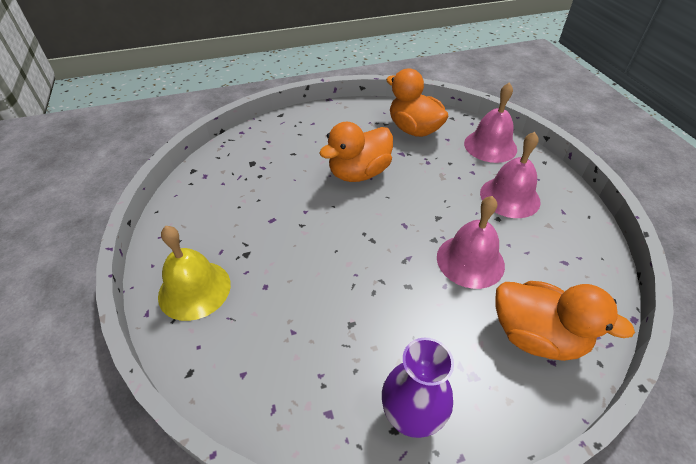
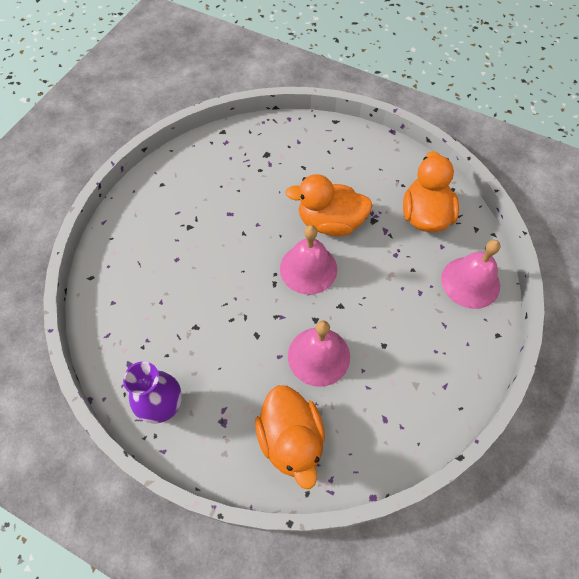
camera: 45 degrees right, 15 degrees up
(194, 289) = (139, 227): yellow bell -> none
(509, 197) = (419, 337): pink bell -> pink bell (308, 268)

